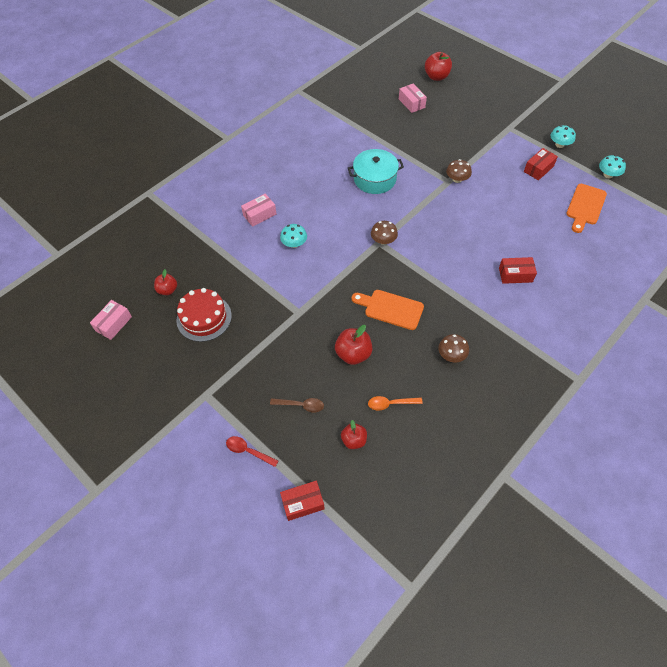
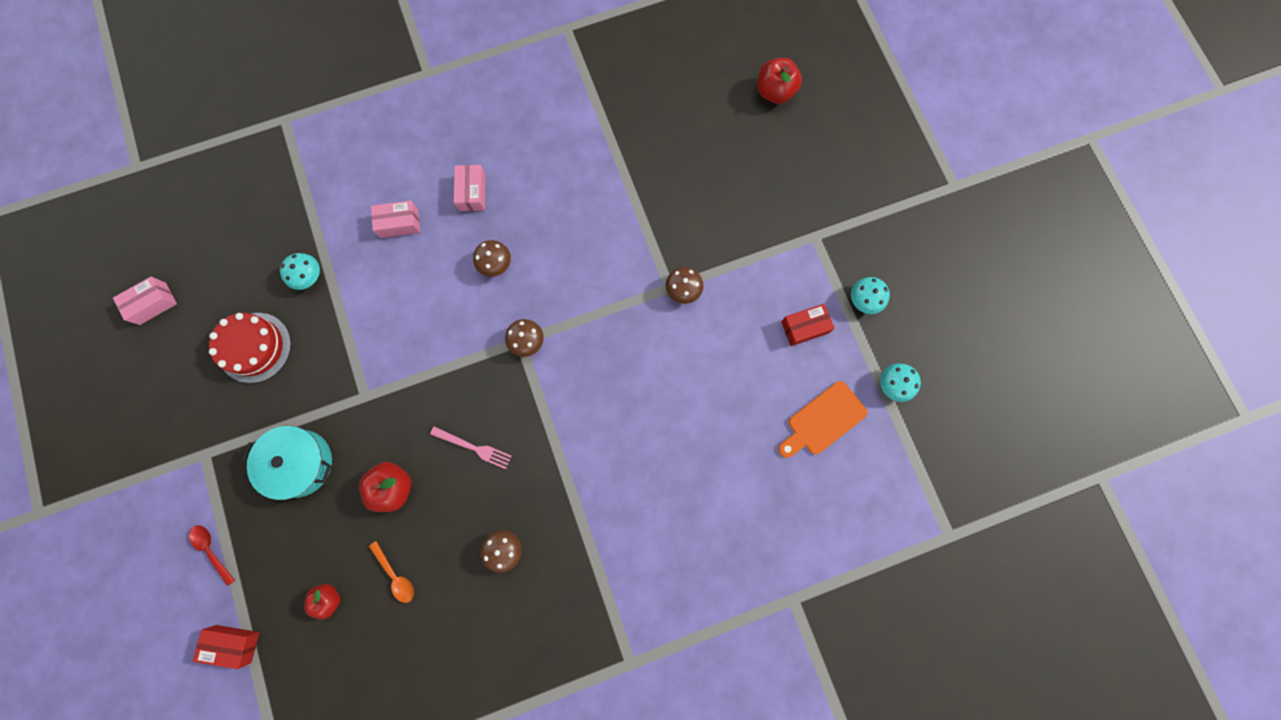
camera: 25 degrees right, 20 degrees up
(168, 290) = (234, 285): red apple -> none
(294, 243) = (416, 290): turquoise mushroom -> turquoise mushroom (308, 276)
(301, 405) = (297, 523): brown spoon -> none
(335, 211) = (495, 264): none -> brown mushroom
(375, 179) = (576, 236): turquoise pot -> turquoise pot (299, 463)
(390, 309) = (473, 447): orange cutting board -> pink fork
(390, 404) = (395, 575): orange spoon -> orange spoon turned 150 degrees counterclockwise
(411, 103) = (707, 125): pink box -> pink box (472, 192)
(515, 275) = (656, 478): red box -> none

